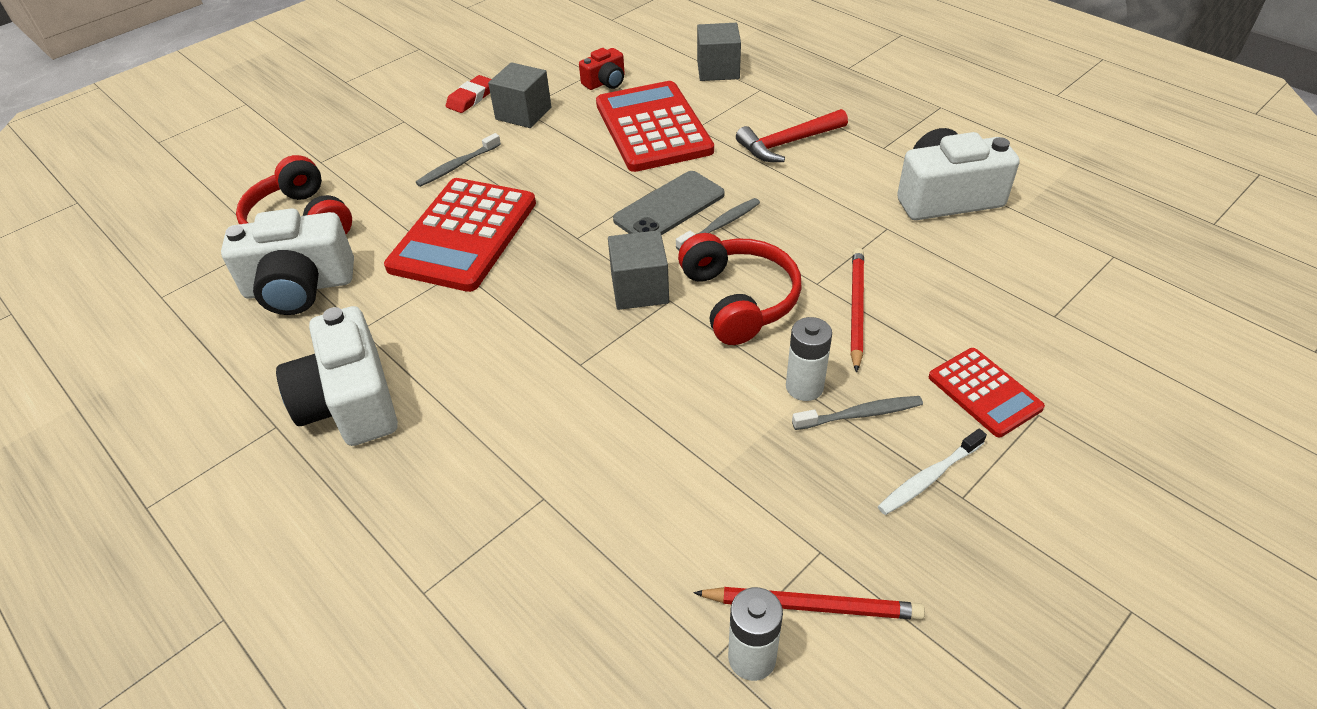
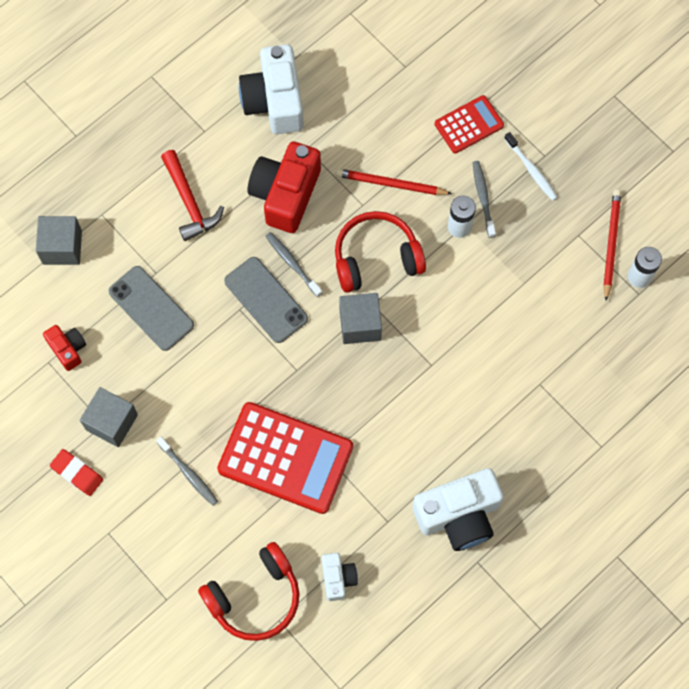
camera: 90 degrees left, 25 degrees up
(299, 287) = (338, 578): white camera -> white camera, size x0.52
(653, 127) = (151, 308): red calculator -> grey phone
(816, 214) = (285, 194): none -> red camera

